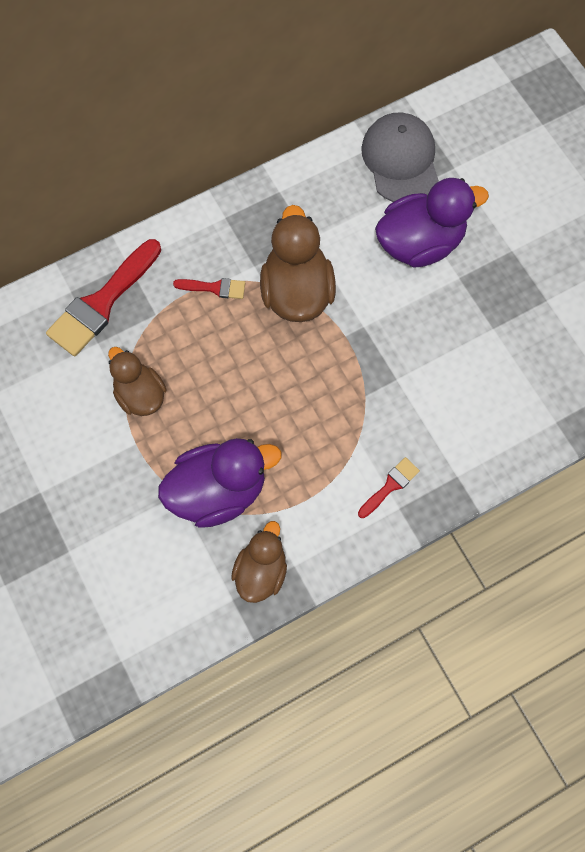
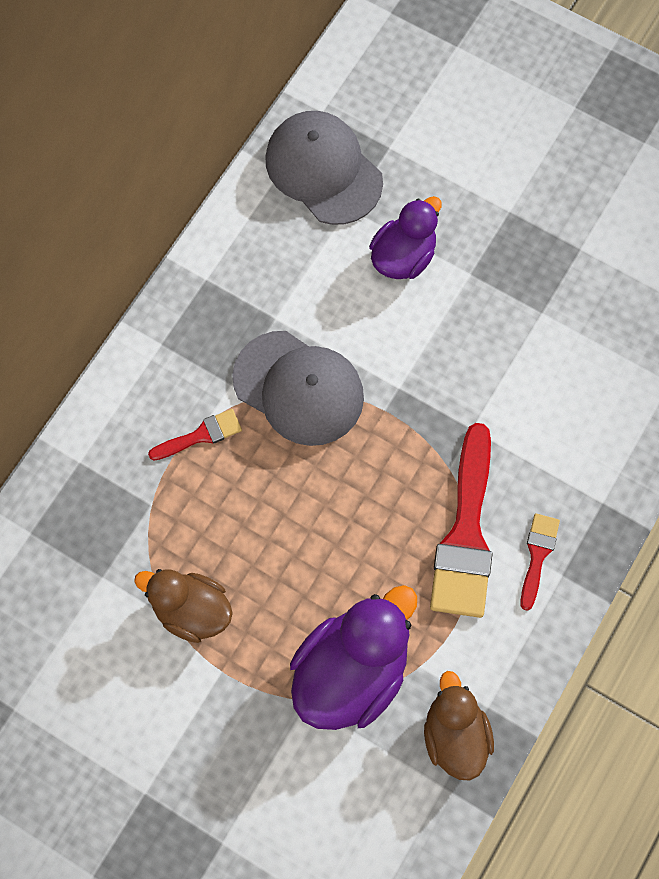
camera: 30 degrees left, 0 degrees up
(102, 303) = (77, 526): red brush -> red brush (466, 534)
(297, 291) = (298, 388): brown duck -> grey cap
(420, 243) = (403, 256): purple duck -> purple duck, size x0.64

